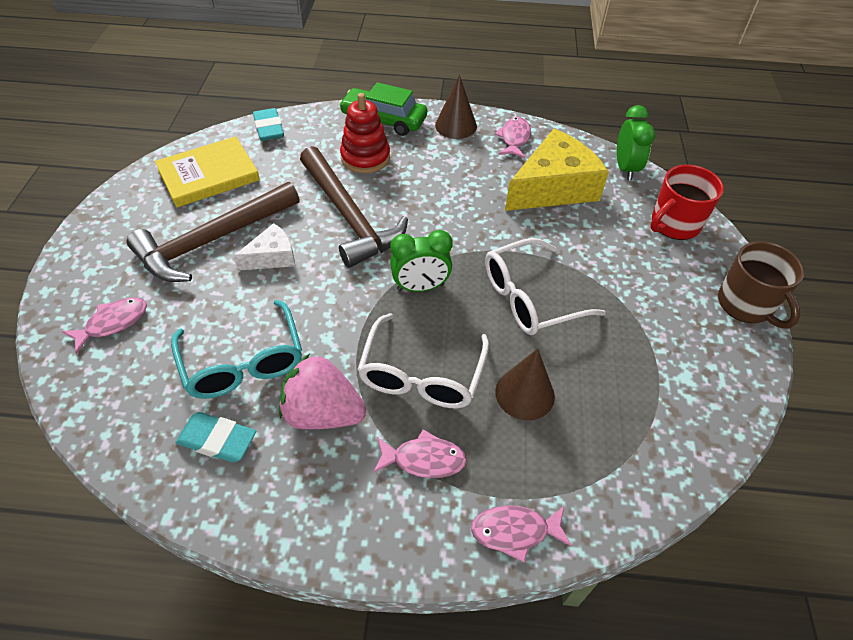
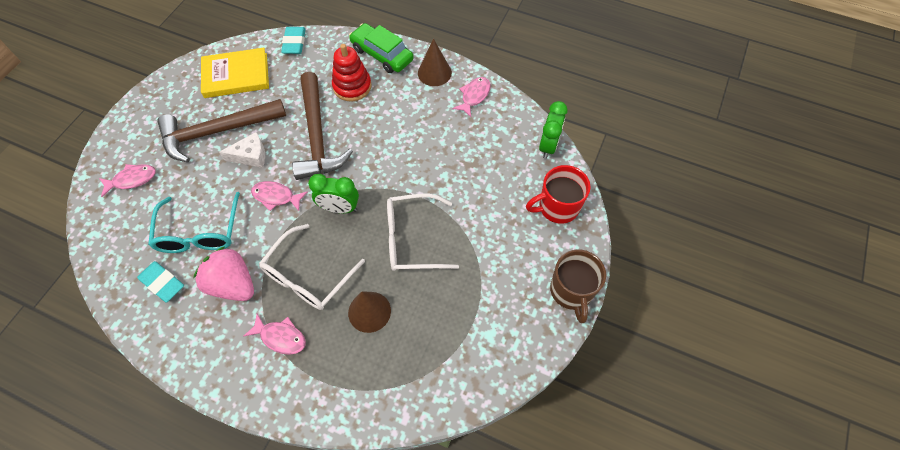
camera: 20 degrees right, 10 degrees up
(515, 531) = (313, 404): pink fish -> pink fish (276, 197)
(553, 187) = (480, 149): yellow cheese -> none

